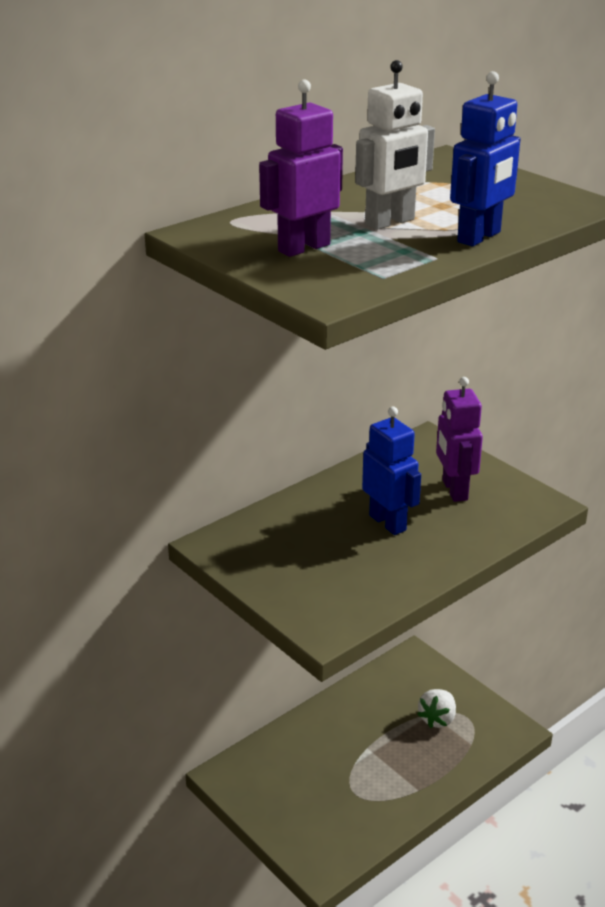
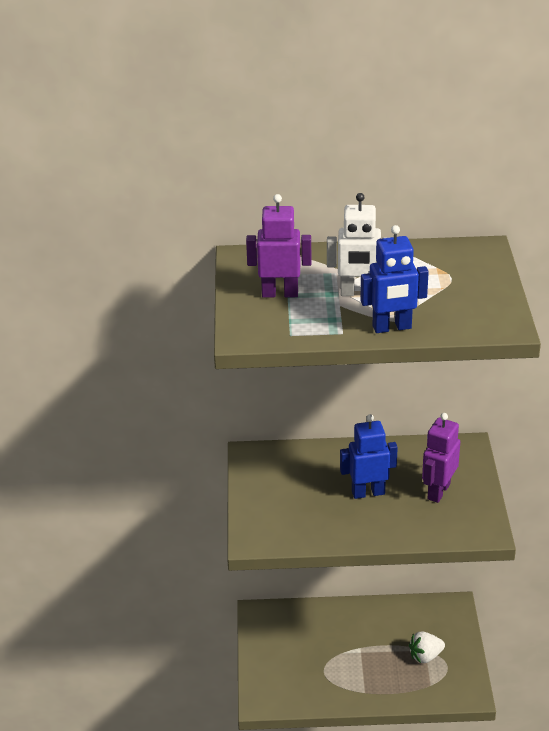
camera: 40 degrees right, 5 degrees up
(388, 523) = (368, 492): blue robot -> blue robot turned 105 degrees counterclockwise

